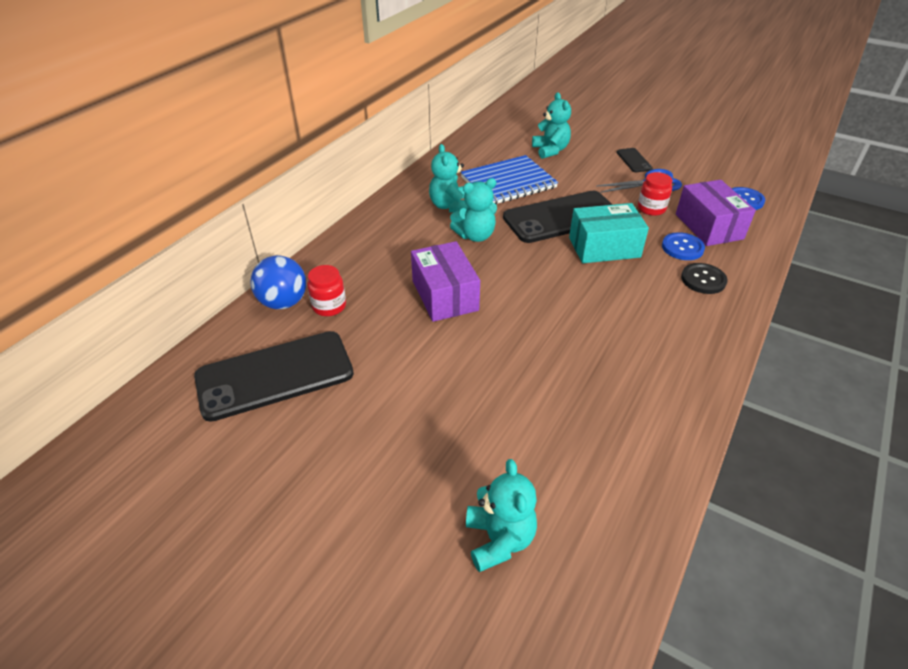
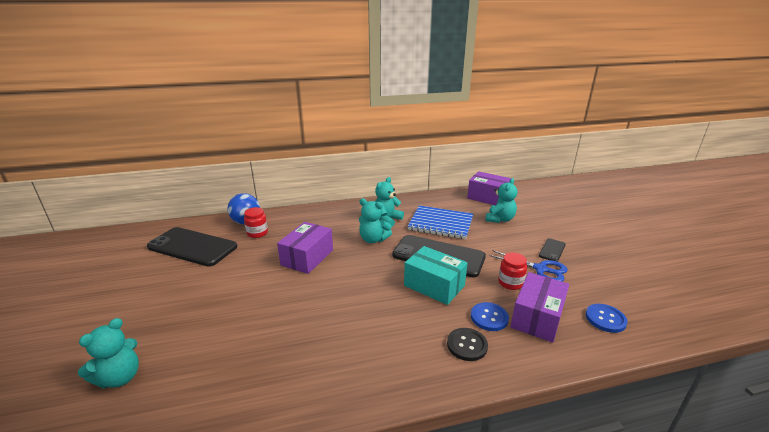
camera: 45 degrees right, 15 degrees down
(503, 131) = (488, 197): none -> purple box

